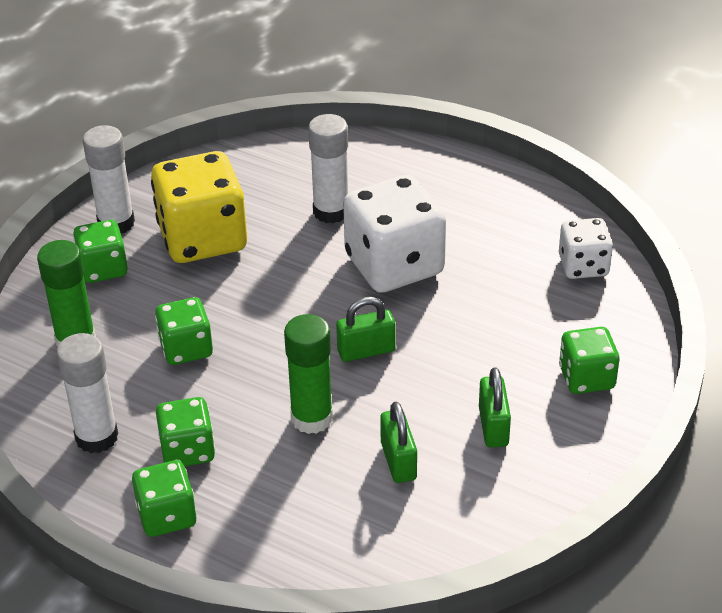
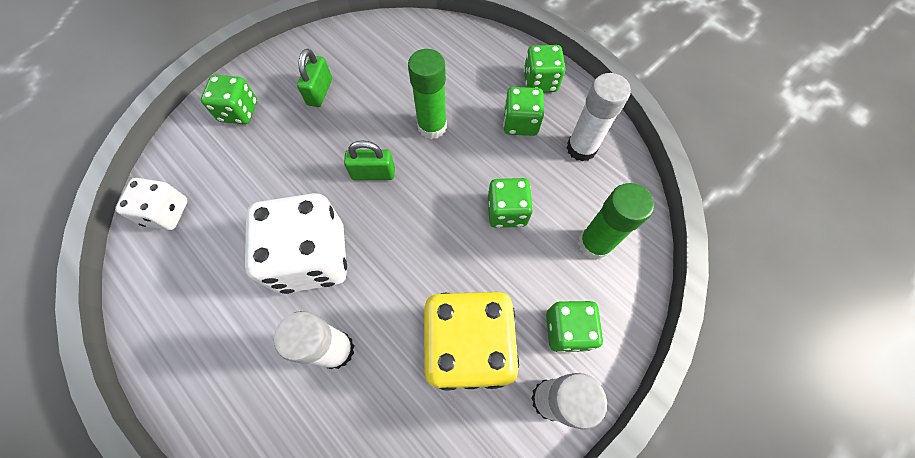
camera: 165 degrees left, 25 degrees up
(398, 461) = (389, 83): green padlock -> none

